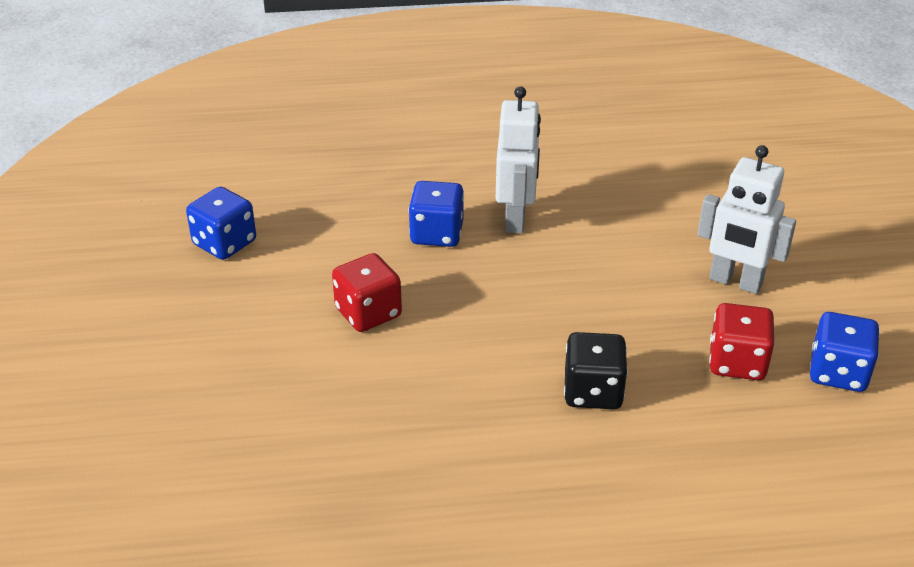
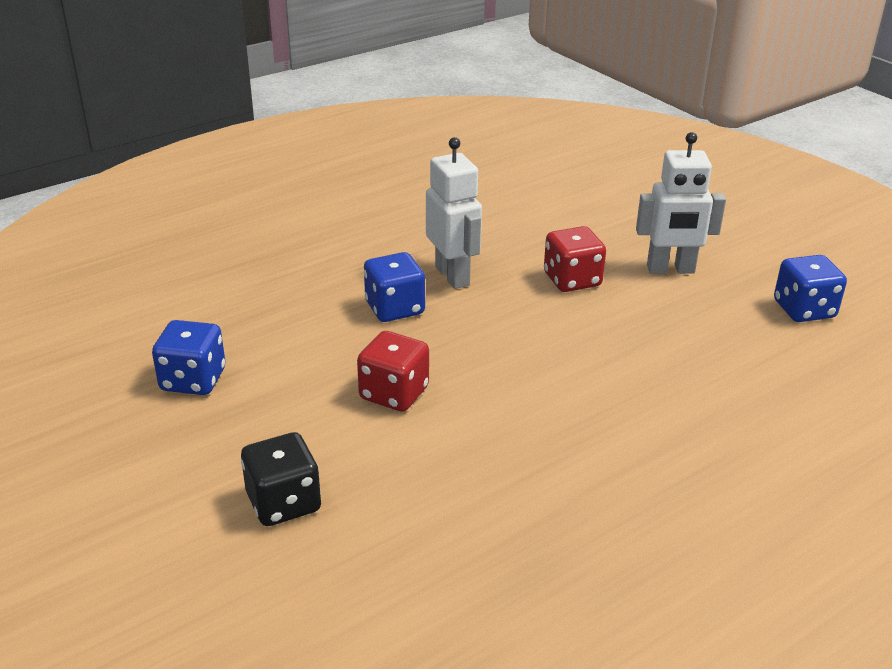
camera: 30 degrees left, 5 degrees down
(593, 391) = (645, 388): black dice -> black dice (284, 503)
(737, 362) = (729, 327): red dice -> red dice (572, 280)

